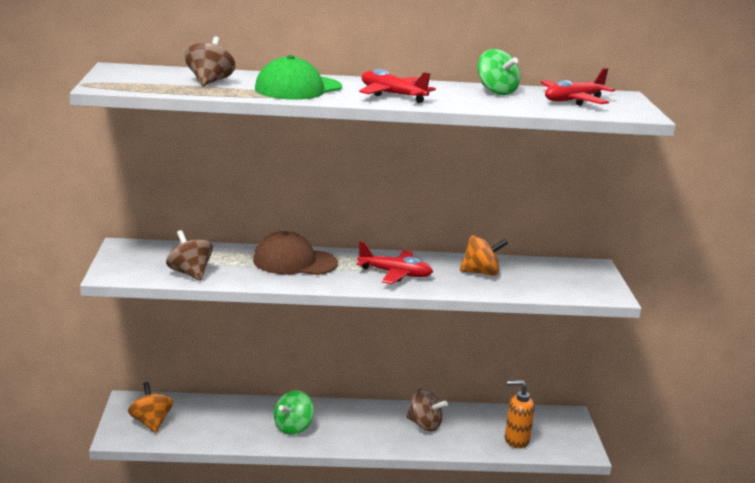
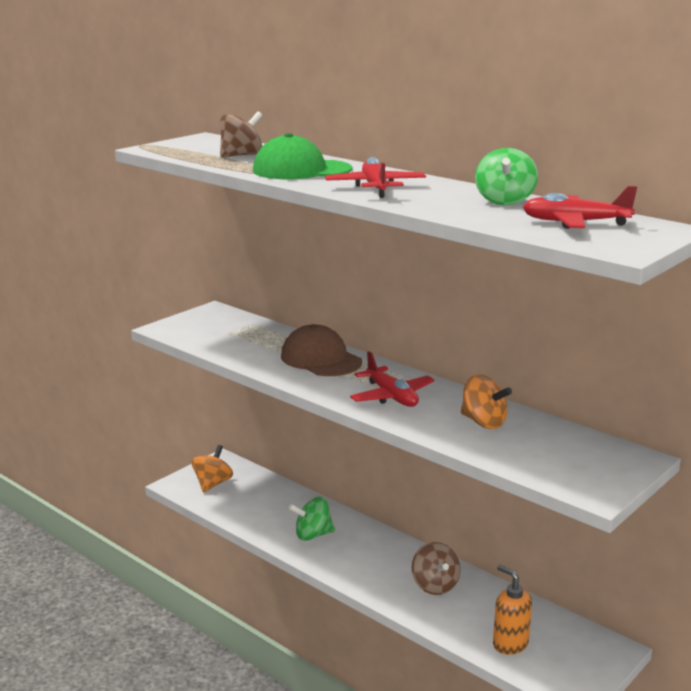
camera: 45 degrees right, 0 degrees up
(190, 273) = (219, 344): brown spinning top -> none

